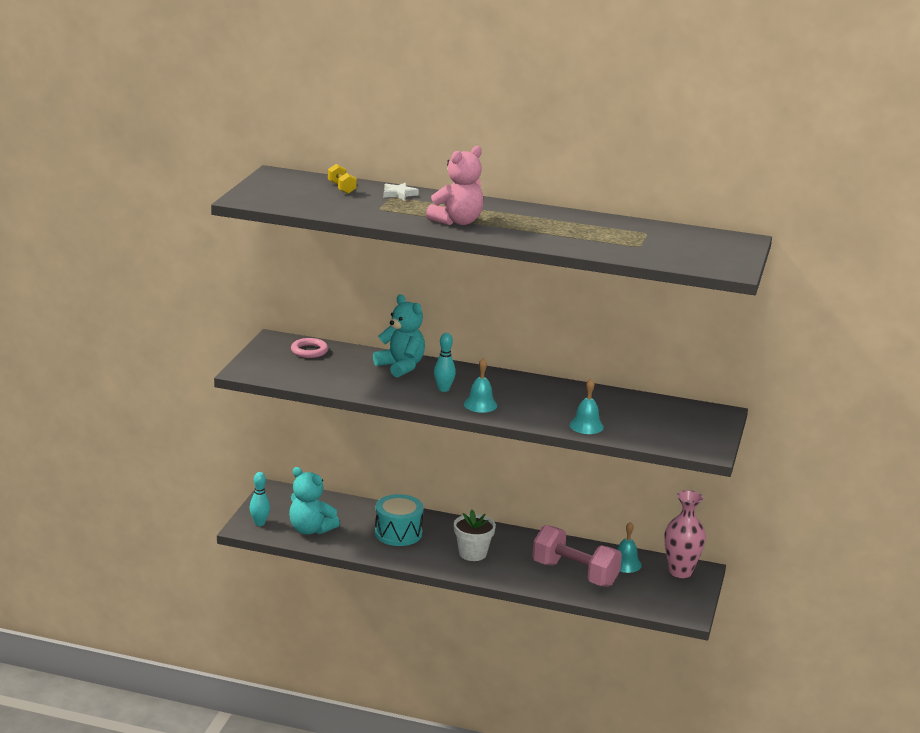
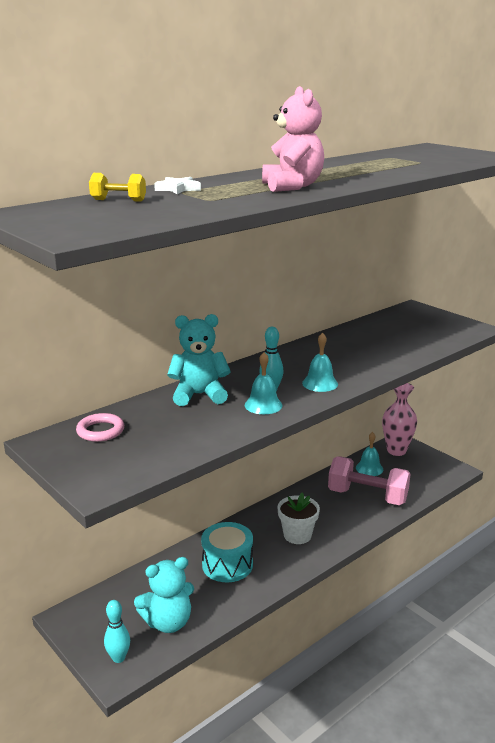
camera: 55 degrees left, 0 degrees up
(575, 574) = (367, 496): pink dumbbell -> pink dumbbell turned 45 degrees clockwise
(586, 426) = (400, 355): turquoise bell -> turquoise bell (263, 405)

